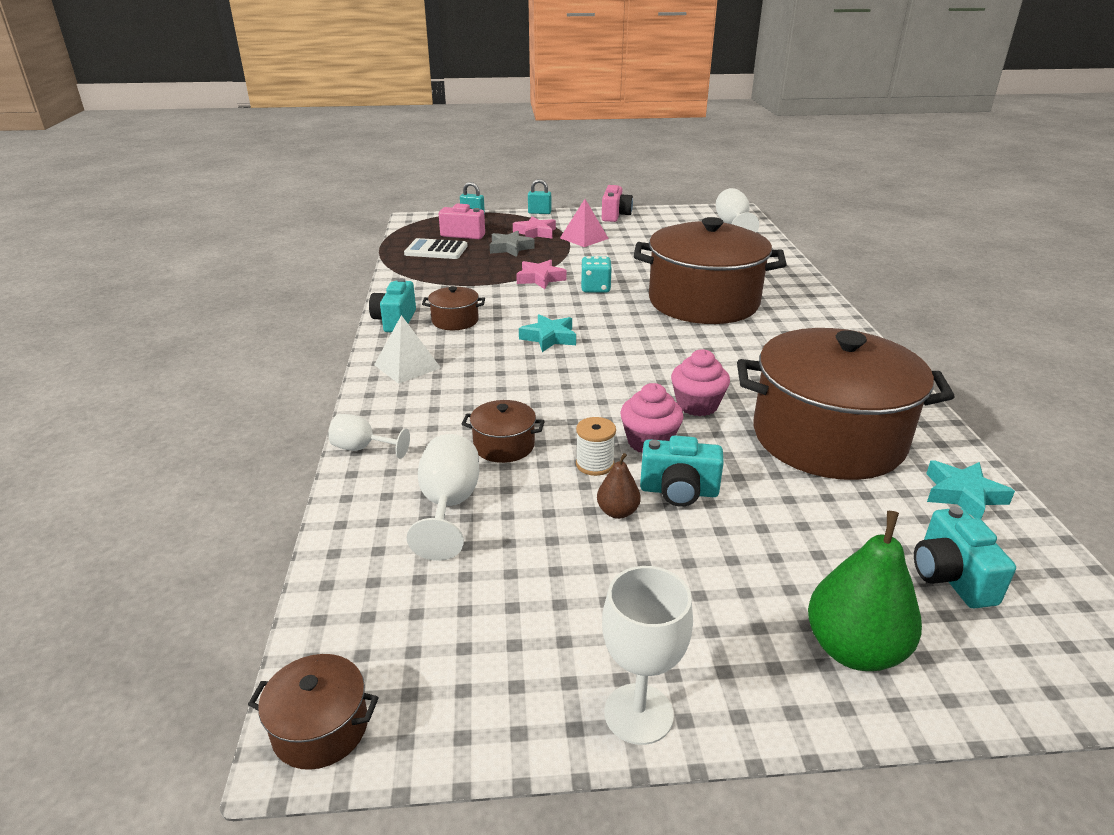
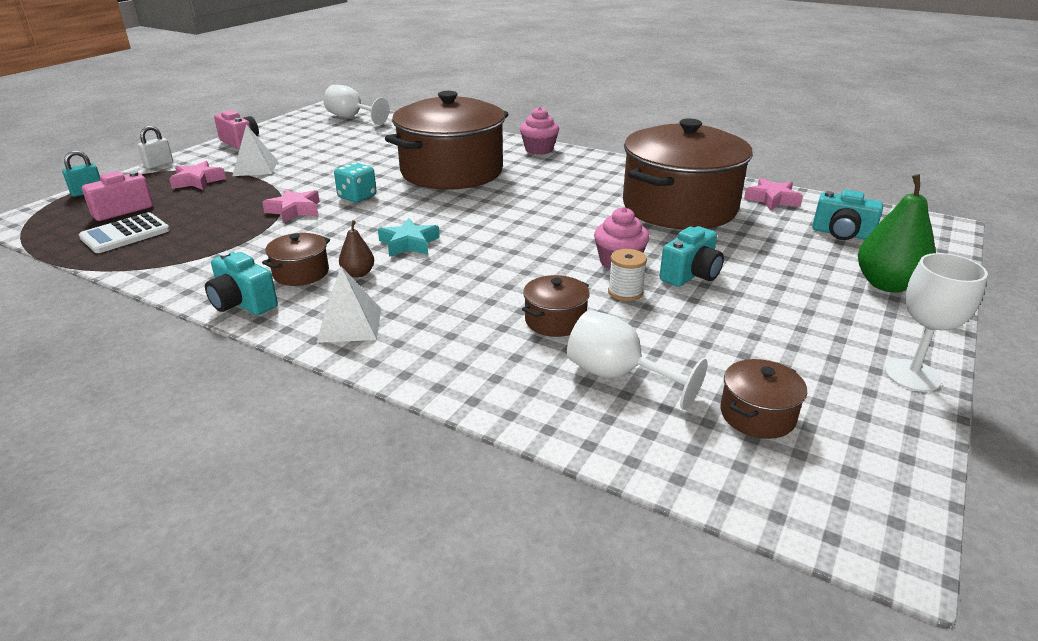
camera: 55 degrees left, 0 degrees up
(320, 728) = (871, 532): brown pot -> brown pot (757, 415)
(362, 448) = (472, 395): white goblet -> none
(510, 248) = (204, 201): grey star -> none
(539, 212) = (159, 165): turquoise padlock -> white padlock
(584, 238) = (255, 168): pink pyramid -> white pyramid
(617, 512) = (694, 305): brown pear -> brown pear (358, 273)
(697, 405) = (592, 228): pink cupcake -> pink cupcake (539, 149)
(963, 495) = (772, 199): turquoise star -> pink star

